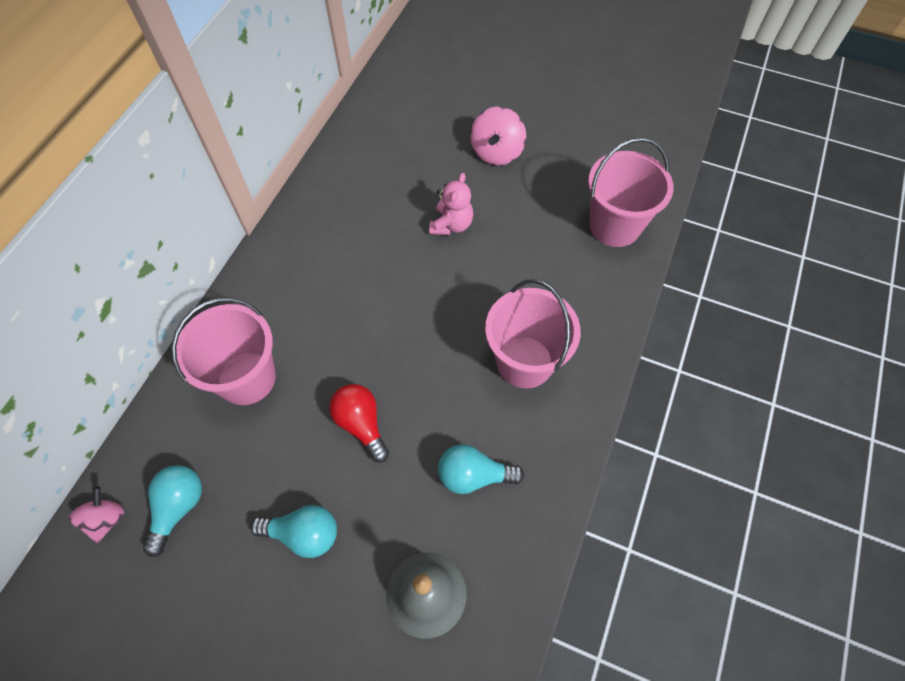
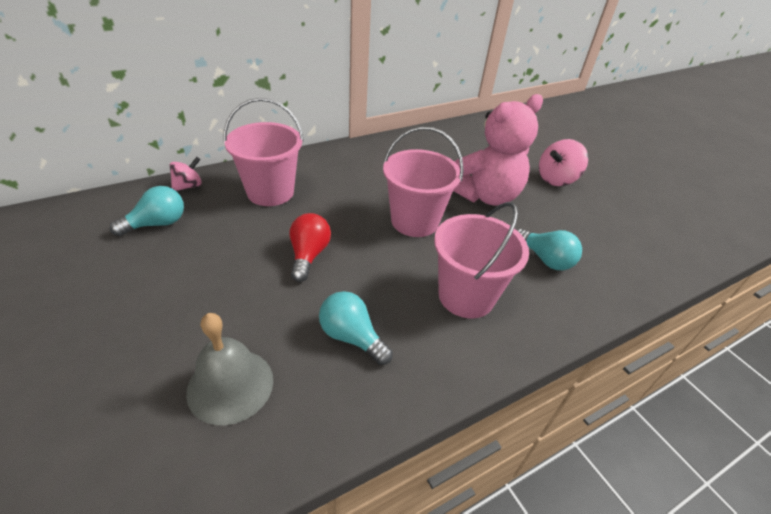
camera: 35 degrees right, 20 degrees down
(106, 519) = (118, 204): pink spinning top -> pink spinning top (188, 186)
(304, 534) = (202, 286): turquoise light bulb -> turquoise light bulb (545, 259)
(451, 224) = (485, 195): pink teddy bear -> pink teddy bear, size x1.92
(614, 226) = (624, 262): pink bucket -> pink bucket (414, 221)

